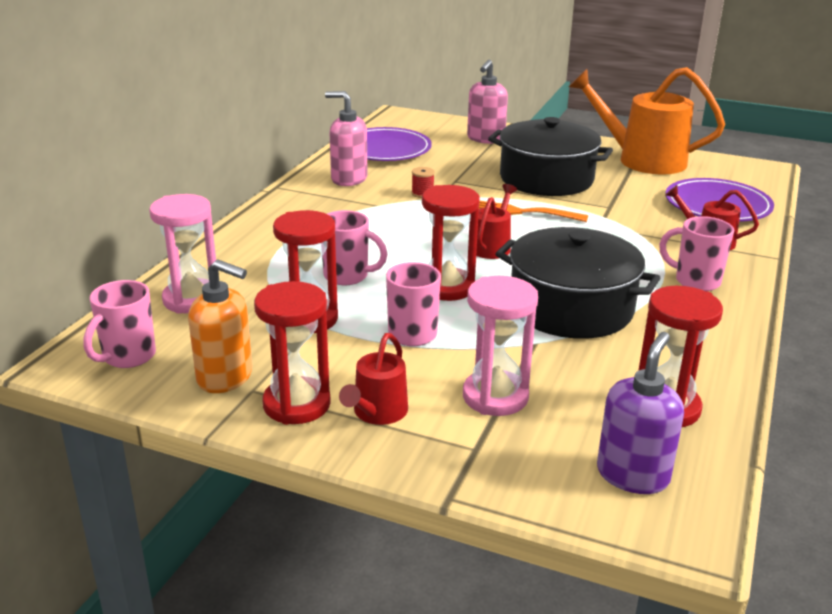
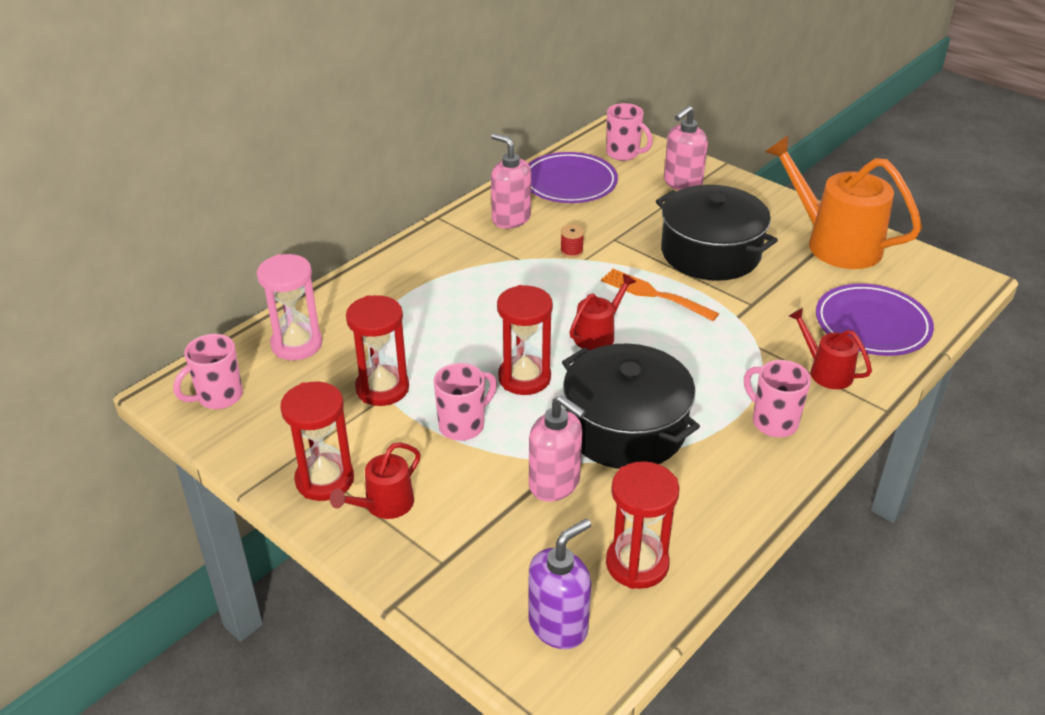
camera: 20 degrees right, 10 degrees up
(225, 378) = (283, 437): orange soap dispenser -> none
(347, 276) = (442, 345): pink mug -> pink mug (624, 154)
(495, 397) = (492, 513): pink hourglass -> none
(538, 361) = (555, 484): none -> pink soap dispenser

